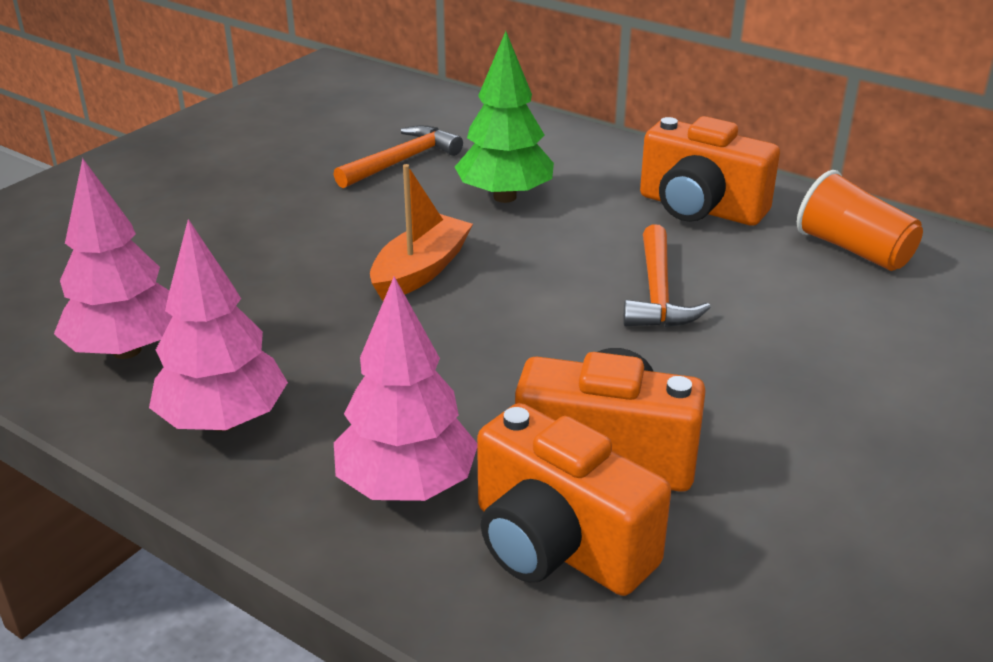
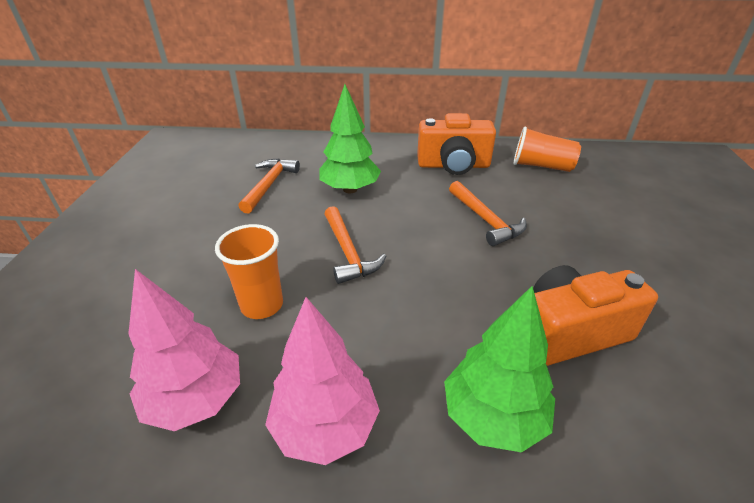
camera: 30 degrees left, 5 degrees up
(266, 291) = (262, 305): none -> orange cup
(406, 486) = (493, 417): pink tree -> green tree
(420, 271) = (348, 252): orange boat -> orange hammer
(558, 545) = (616, 413): orange camera -> none

